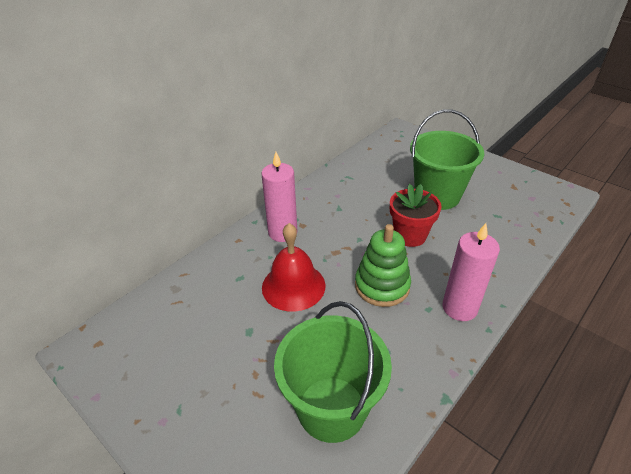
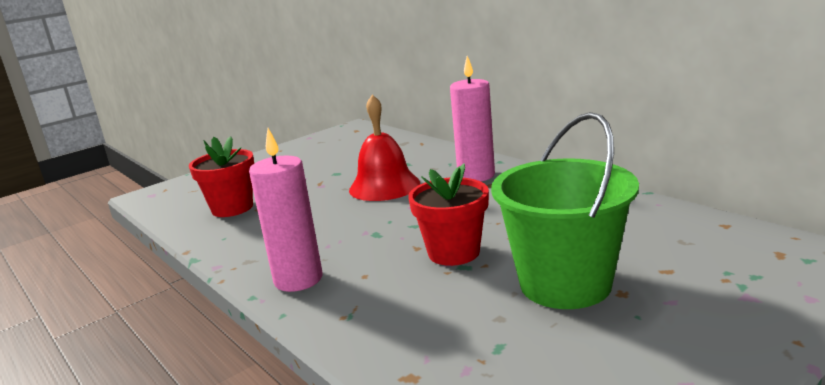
camera: 100 degrees right, 20 degrees down
(331, 408) = (232, 208): green bucket -> red flower pot
(382, 286) = (362, 231): green stacking toy -> none

